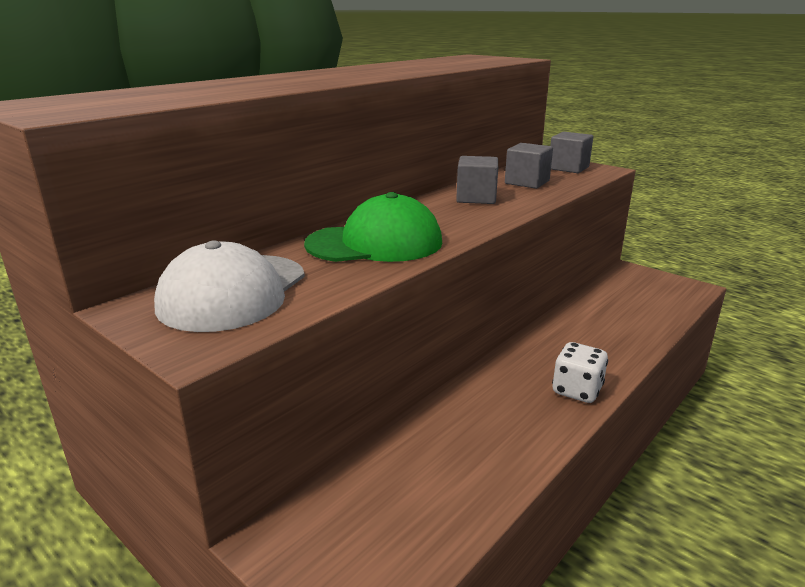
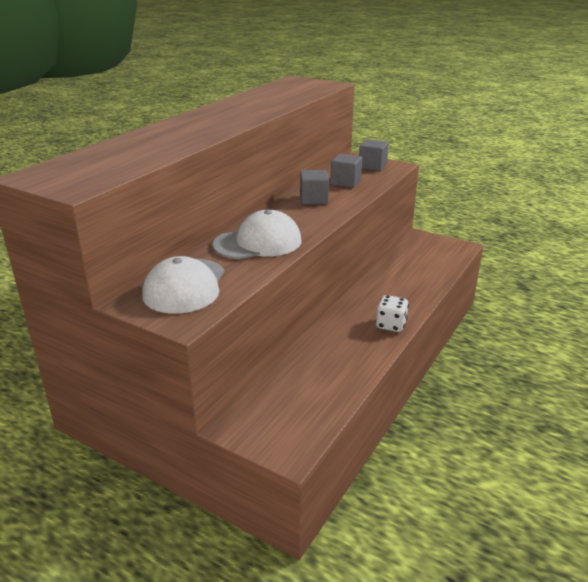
camera: 10 degrees left, 5 degrees up
(375, 243) = (258, 243): green cap -> white cap

